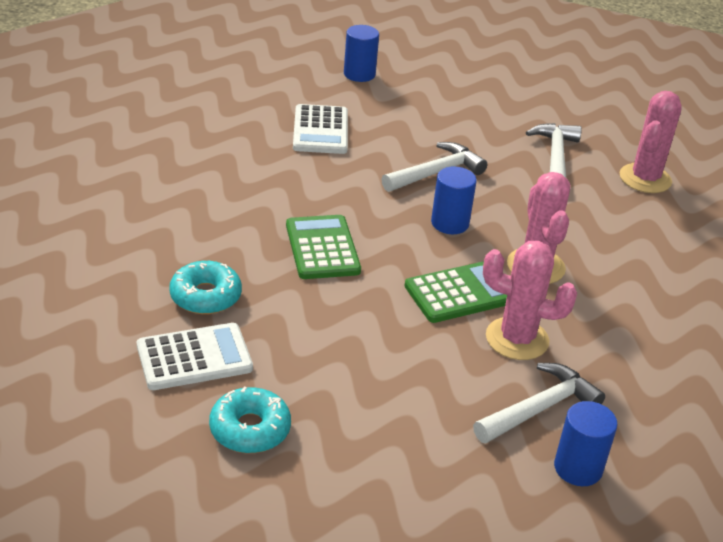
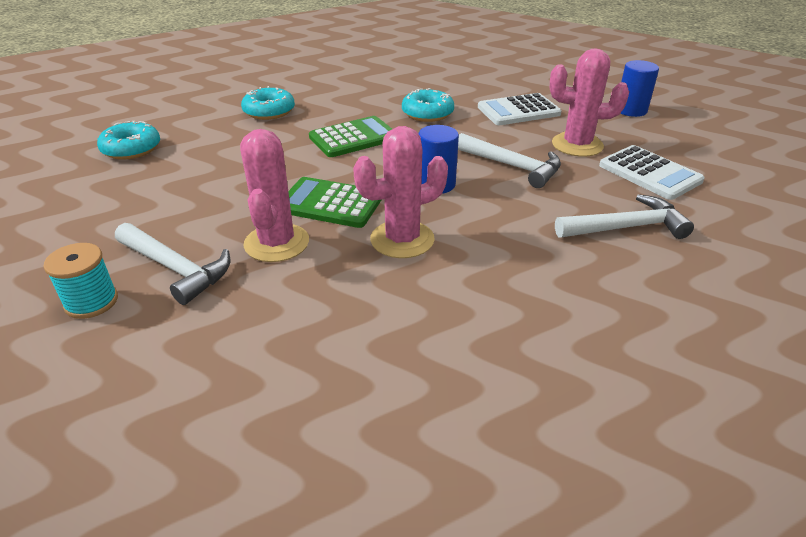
camera: 75 degrees right, 0 degrees up
(194, 357) = (202, 120): white calculator -> white calculator (649, 173)
(290, 185) = (427, 113): none -> turquoise donut
(459, 293) = (330, 203): green calculator -> green calculator turned 150 degrees clockwise
(578, 468) = (91, 302): blue cylinder -> turquoise spool
(645, 179) = (660, 300): pink cactus -> pink cactus (577, 145)

